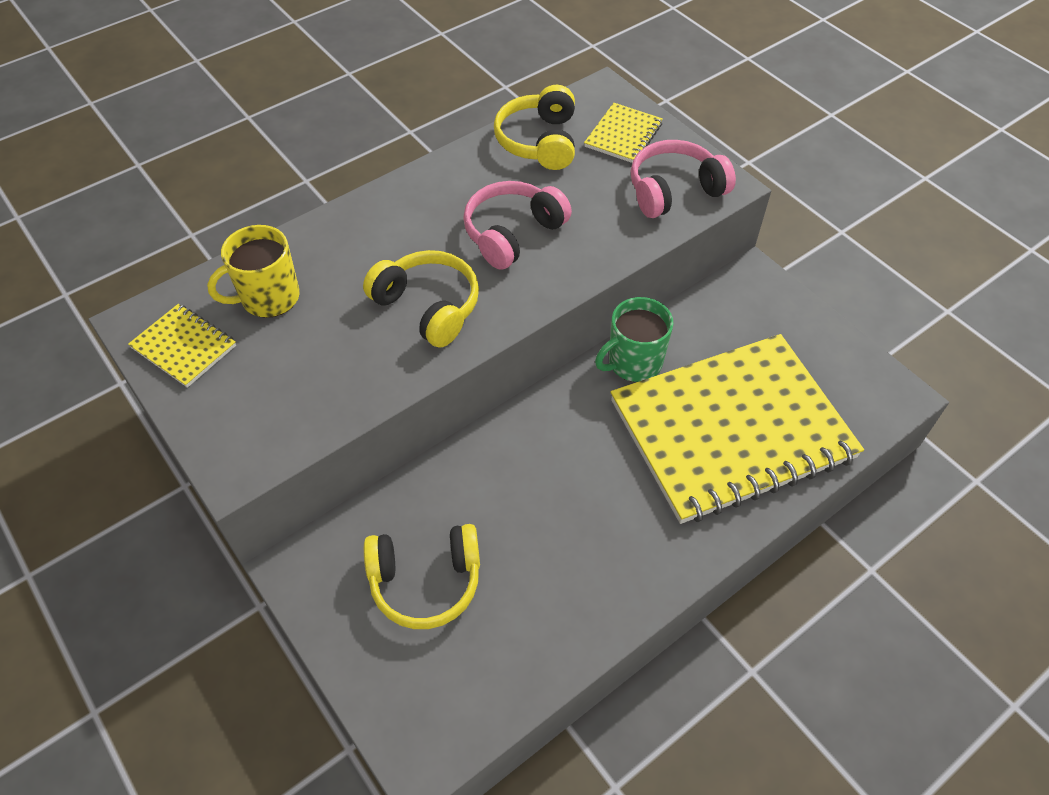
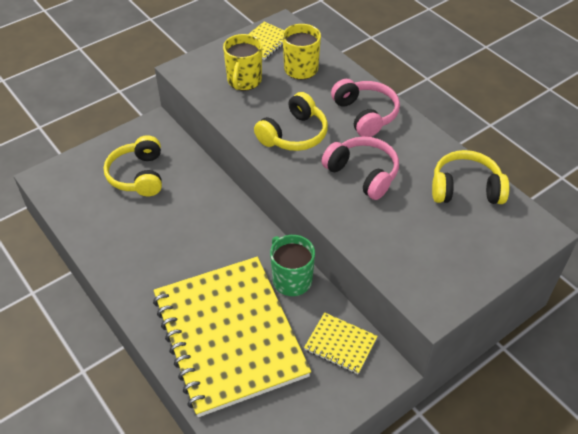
camera: 90 degrees right, 5 degrees down
(287, 373) = (244, 81): none -> yellow mug
(623, 135) = (484, 241): yellow notebook -> yellow notebook (340, 344)
(674, 190) = (421, 272): pink headphones -> pink headphones (365, 114)

